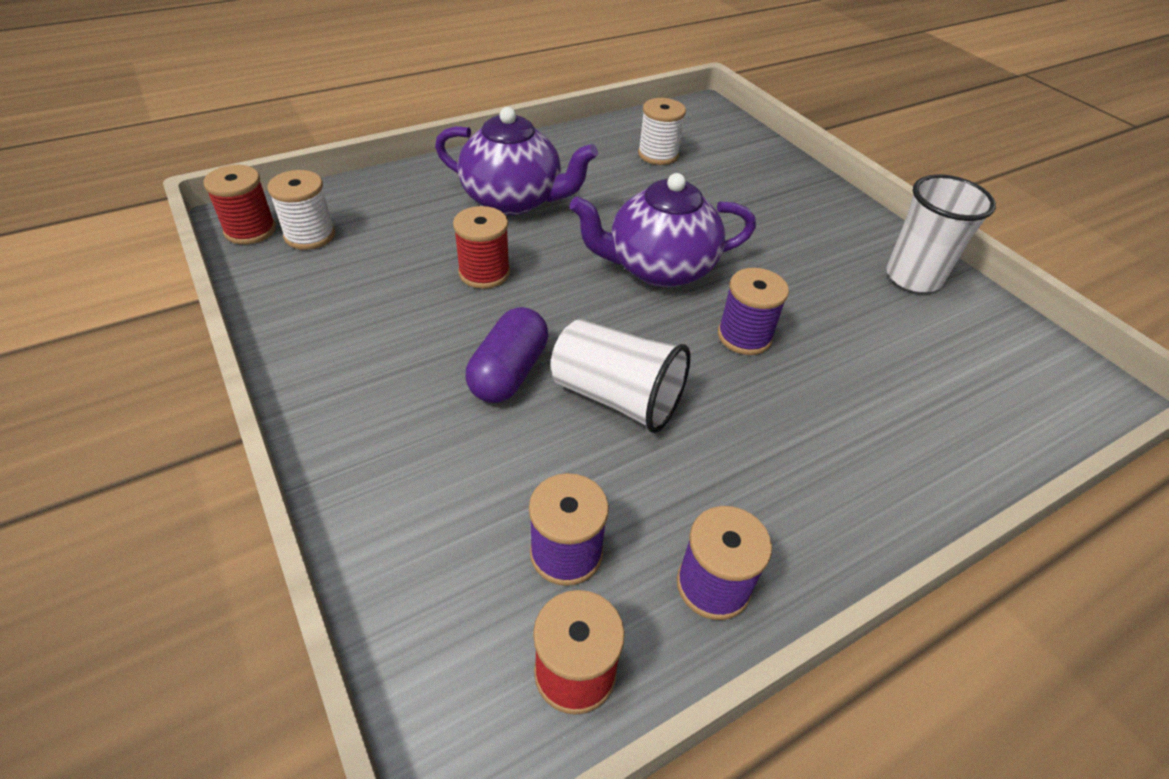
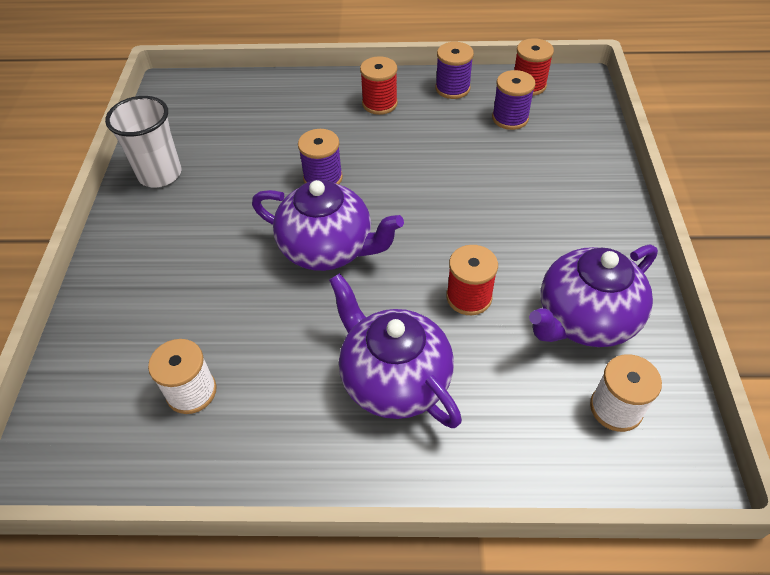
camera: 145 degrees left, 5 degrees up
(250, 230) = (678, 442): red spool -> red spool (379, 103)
(353, 291) = (584, 319): none -> purple teapot
(509, 372) = (492, 209): purple capsule -> none
(616, 397) = (435, 172): white cup -> none

